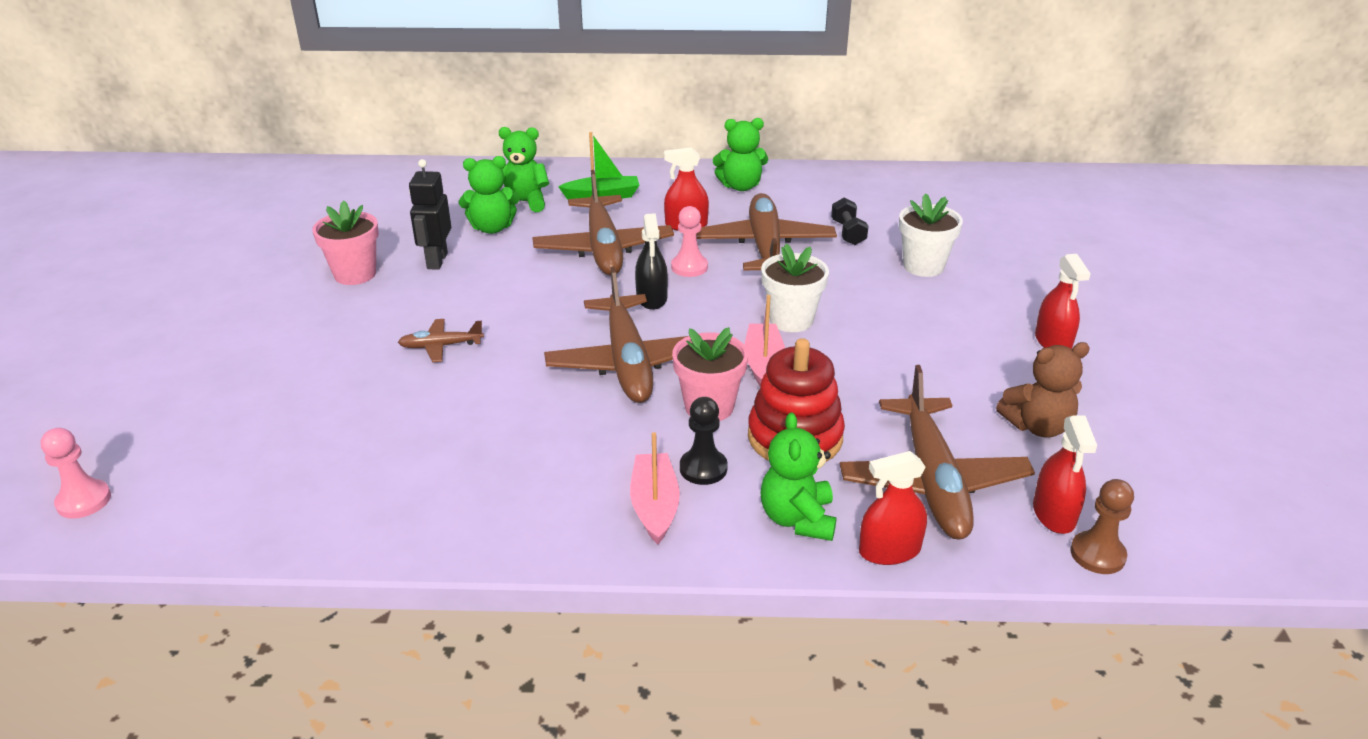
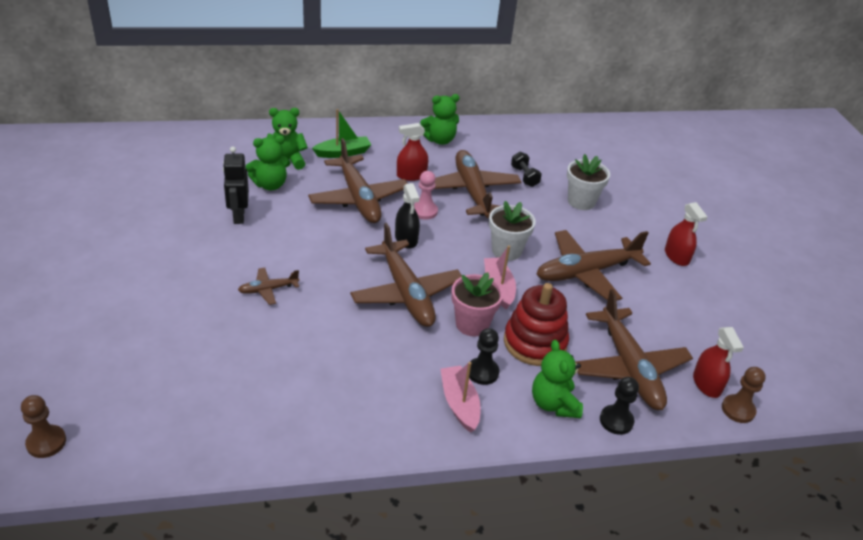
camera: 15 degrees left, 5 degrees up
(84, 501) = (46, 442): pink pawn -> brown pawn
(355, 274) = (180, 231): pink flower pot -> none
(889, 551) = (616, 421): red spray bottle -> black pawn
(904, 354) = (587, 272): none -> brown plane
(1037, 426) = (682, 321): brown teddy bear -> none

